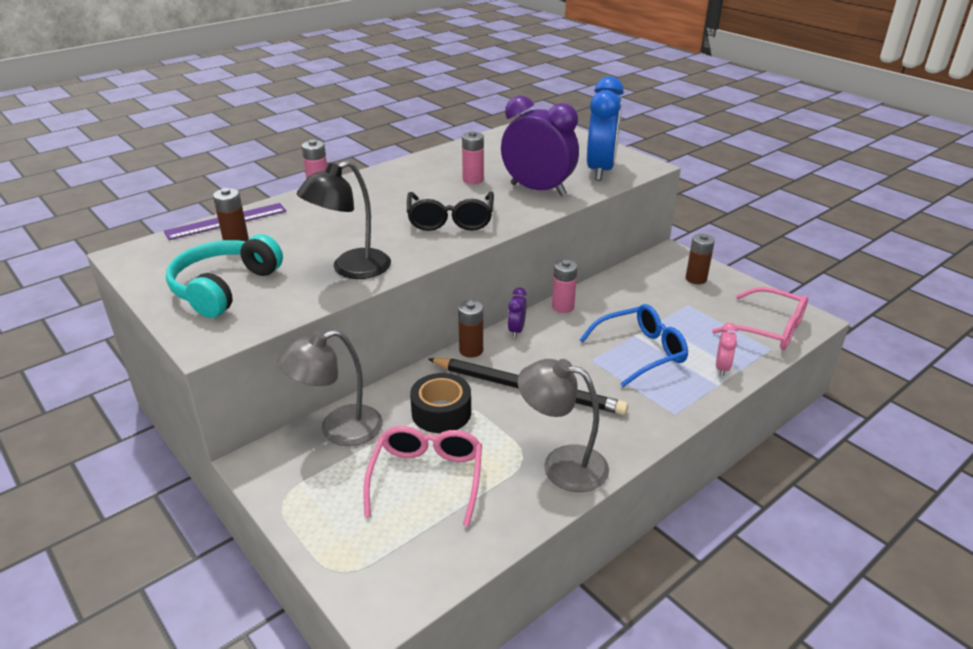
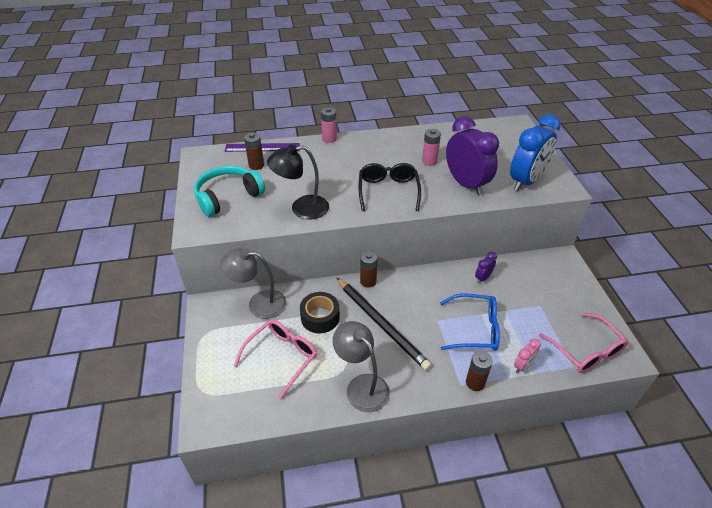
camera: 30 degrees right, 10 degrees up
(450, 220) = (388, 191): black glasses -> black glasses turned 150 degrees clockwise
(516, 330) = (406, 278): purple clock -> purple clock (483, 278)
(563, 307) = (450, 272): pink battery -> none
(696, 279) = (564, 286): brown battery -> brown battery (475, 382)

